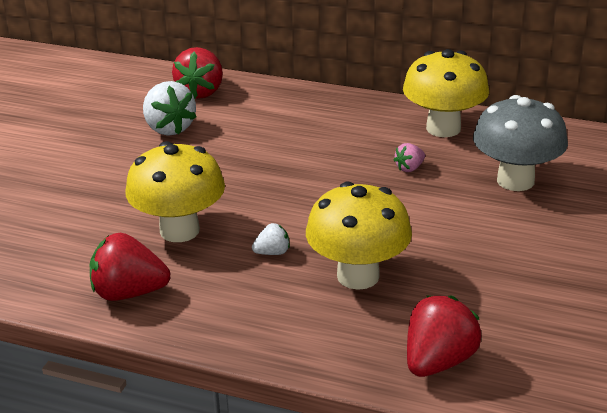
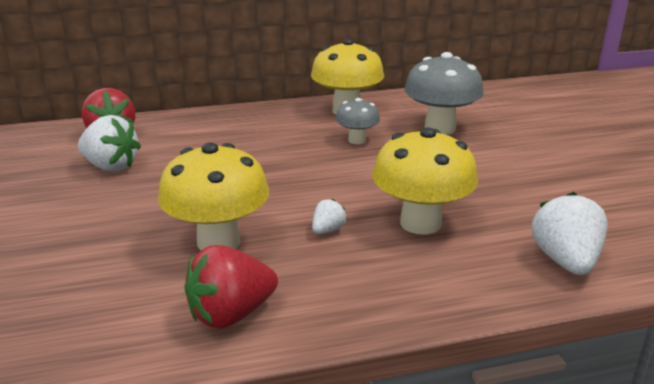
camera: 35 degrees left, 5 degrees down
(409, 168) = (357, 140): pink strawberry -> grey mushroom
(438, 361) = (565, 261): red strawberry -> white strawberry

